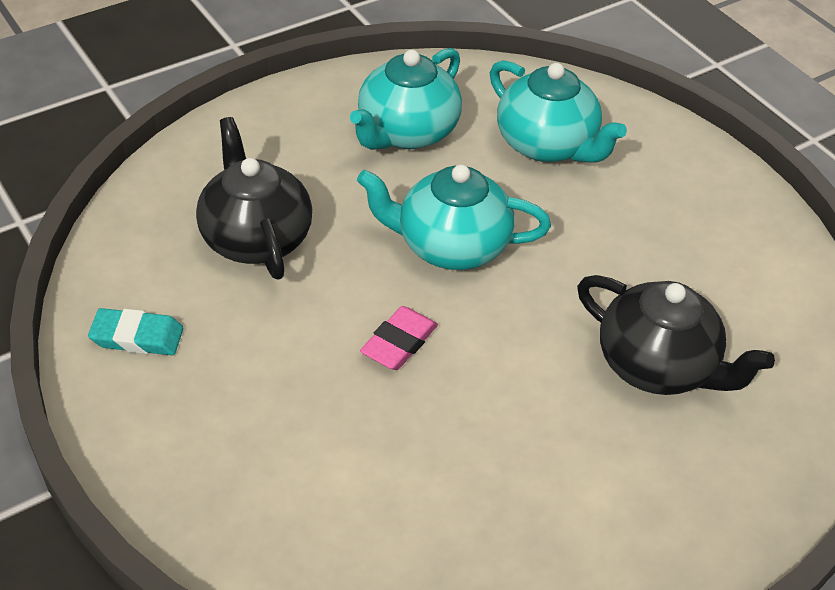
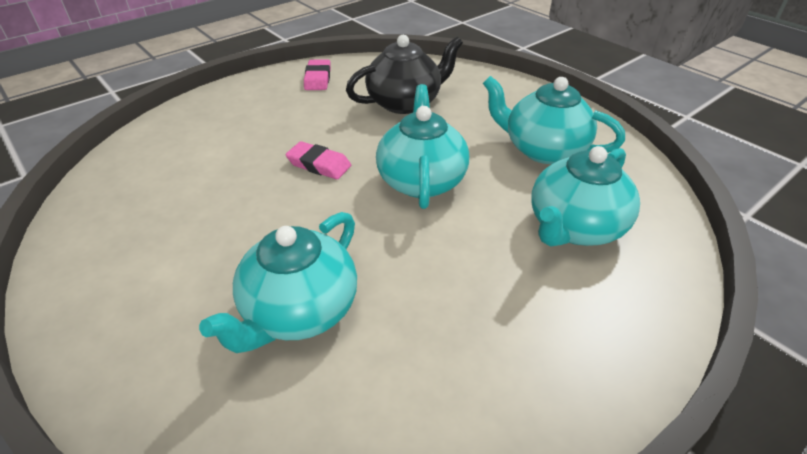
camera: 85 degrees right, 5 degrees down
(137, 337) = (318, 78): turquoise eraser -> pink eraser
(658, 366) = (299, 311): black teapot -> turquoise teapot

